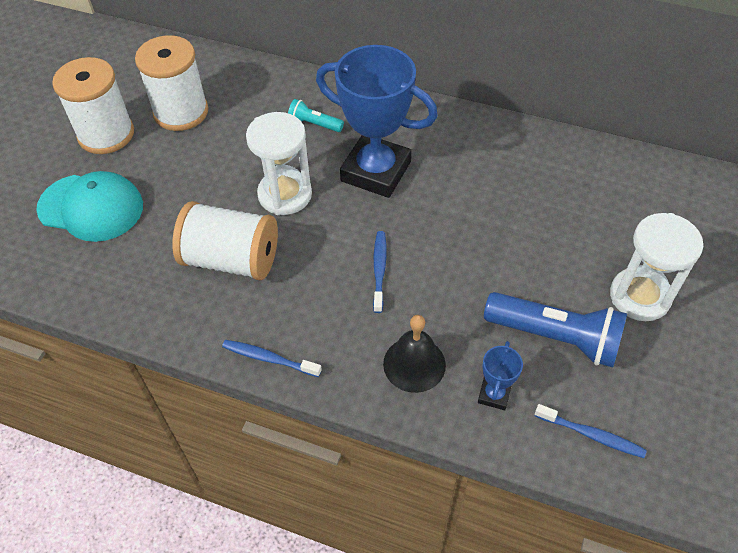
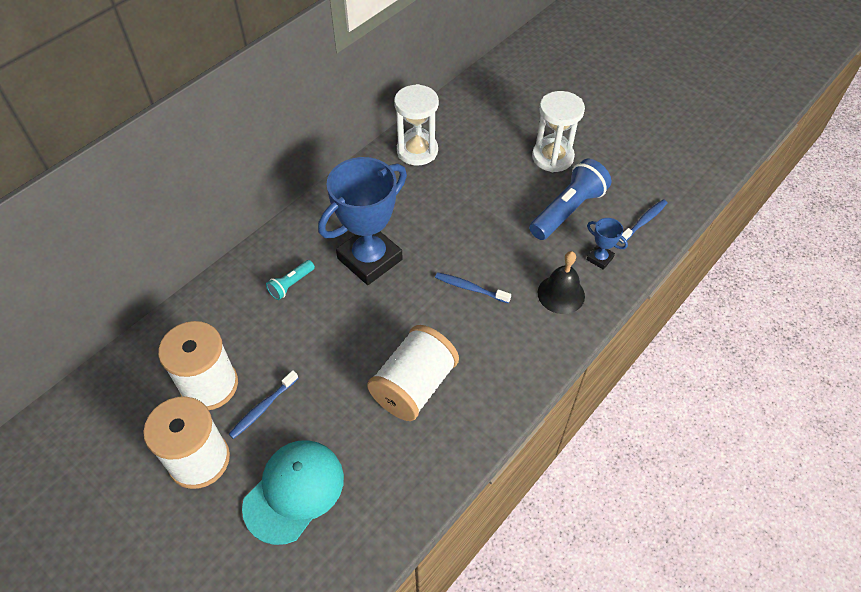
camera: 70 degrees left, 0 degrees up
(269, 359) = (523, 384): blue toothbrush -> blue toothbrush (263, 408)
(285, 195) = (361, 328): white hourglass -> white hourglass (417, 151)

